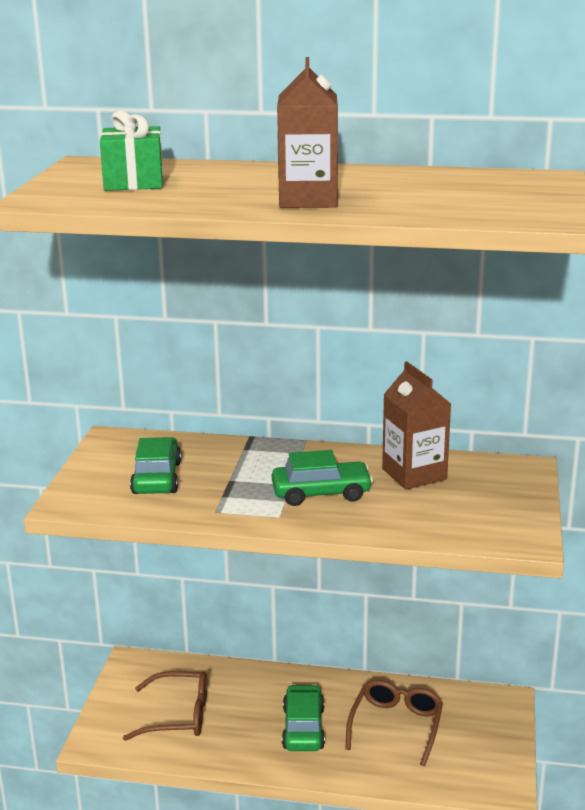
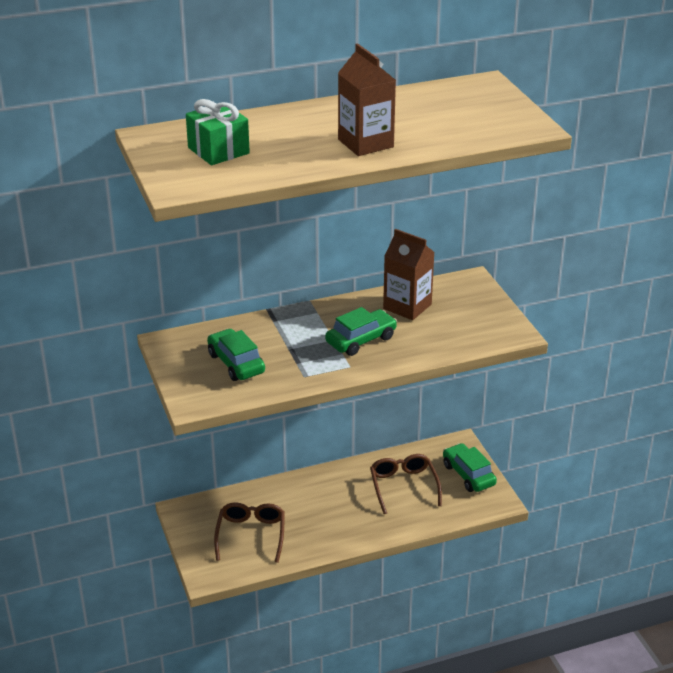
camera: 30 degrees left, 10 degrees up
(178, 715) = (251, 535): brown glasses -> brown glasses turned 60 degrees counterclockwise
(303, 728) = (344, 511): green car -> green car (468, 475)

